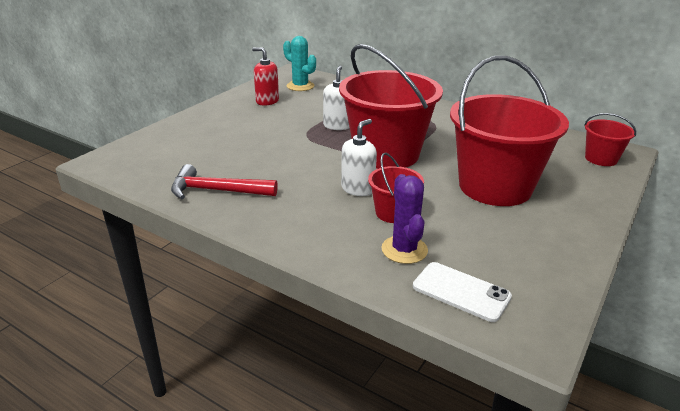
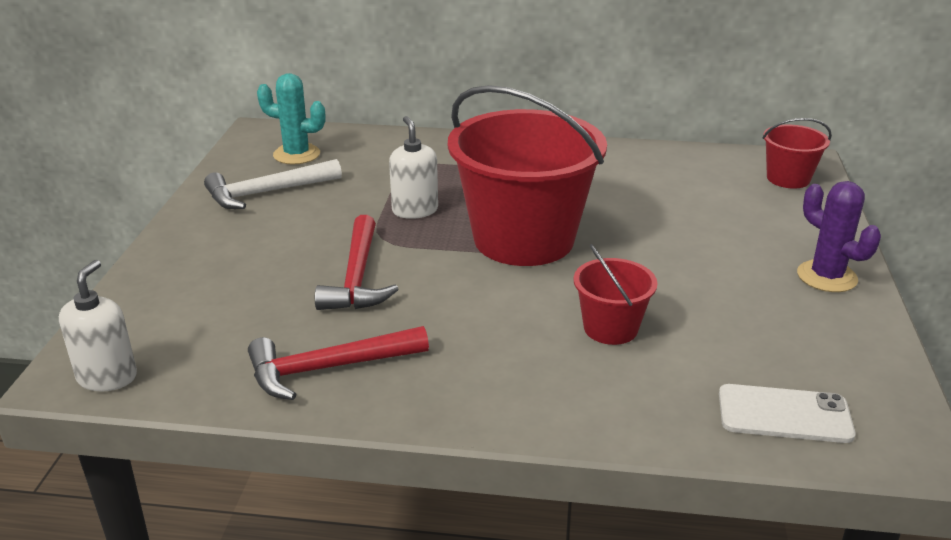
camera: 25 degrees left, 0 degrees up
(267, 101) = (266, 193): red soap dispenser -> white hammer
(274, 151) = (357, 278): none -> red hammer
(358, 189) = (532, 305): white soap dispenser -> white soap dispenser (107, 377)
(404, 250) = (670, 378): purple cactus -> purple cactus (826, 277)
(495, 187) = (702, 252): red bucket -> none

